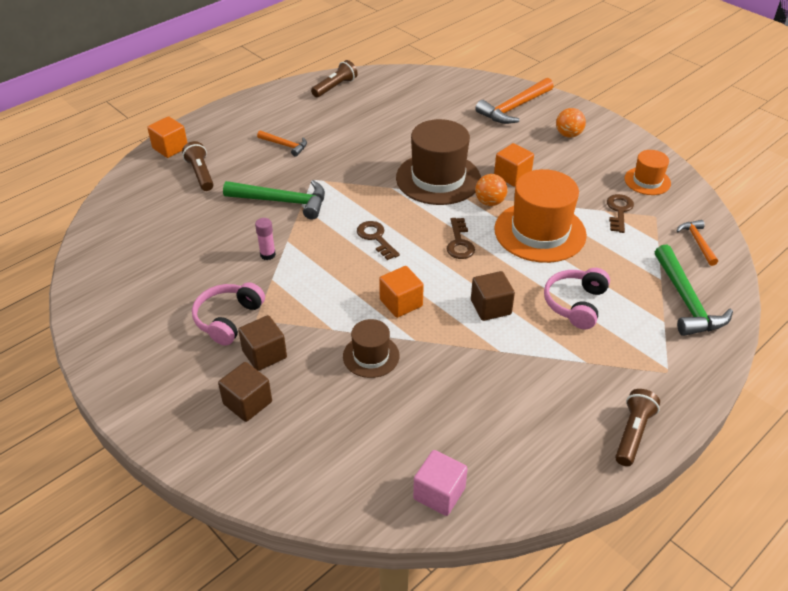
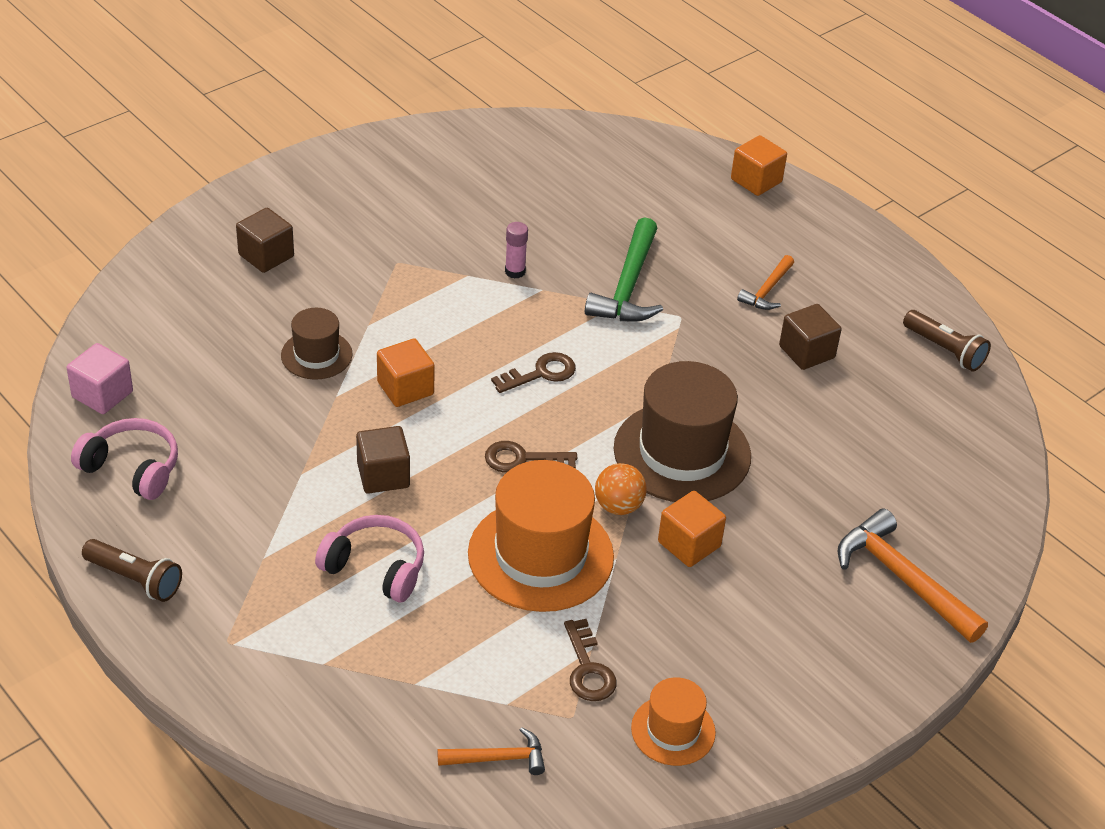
camera: 90 degrees right, 0 degrees up
(201, 174) = (693, 210): brown flashlight -> none
(228, 319) = (400, 239): pink headphones -> pink headphones (132, 468)
(264, 354) = (337, 268): brown cube -> brown cube (806, 352)
(568, 135) = (817, 644): orange ball -> none
(619, 211) = (588, 668): brown key -> brown key turned 60 degrees clockwise
(686, 301) = (360, 703): green hammer -> none

